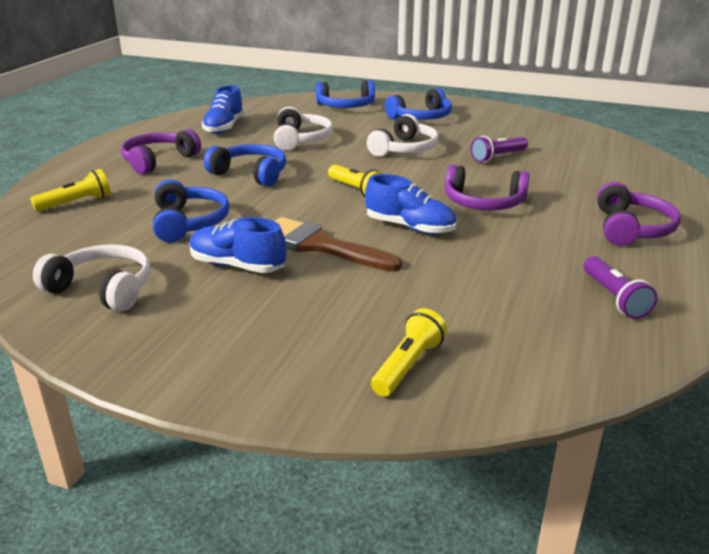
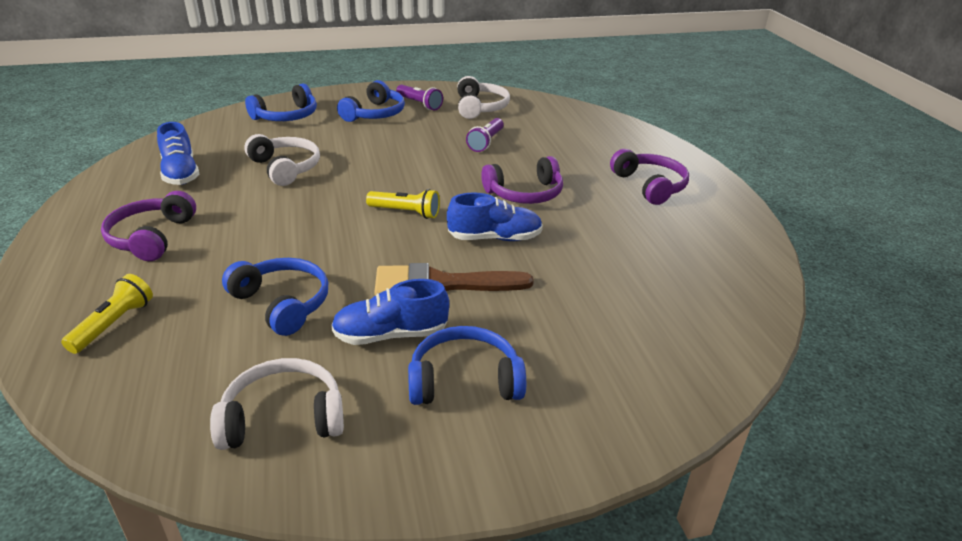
camera: 35 degrees left, 5 degrees up
(251, 174) = (280, 224): blue headphones -> blue headphones (464, 380)
(405, 149) = (399, 154): white headphones -> white headphones (480, 107)
(407, 366) = (638, 374): yellow flashlight -> none
(614, 298) = (701, 253): purple flashlight -> purple flashlight (419, 104)

